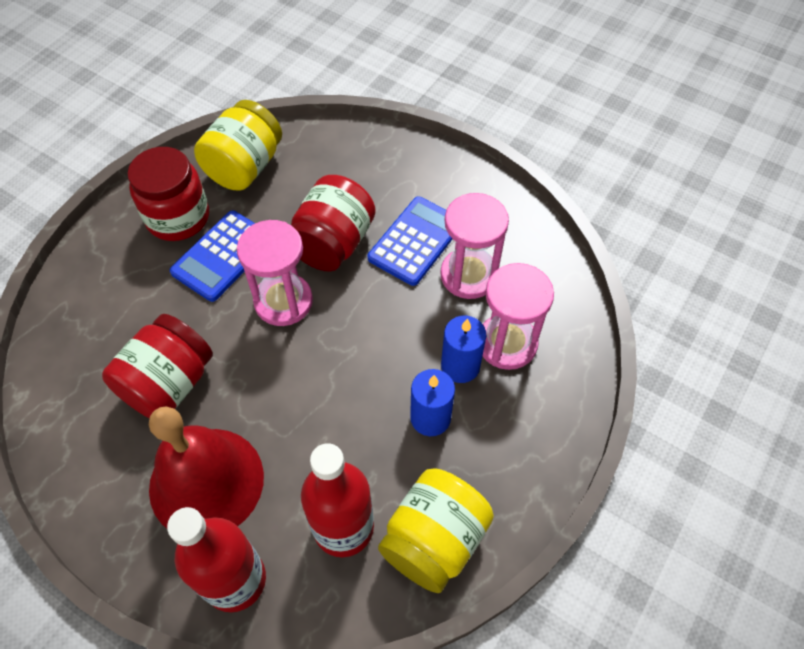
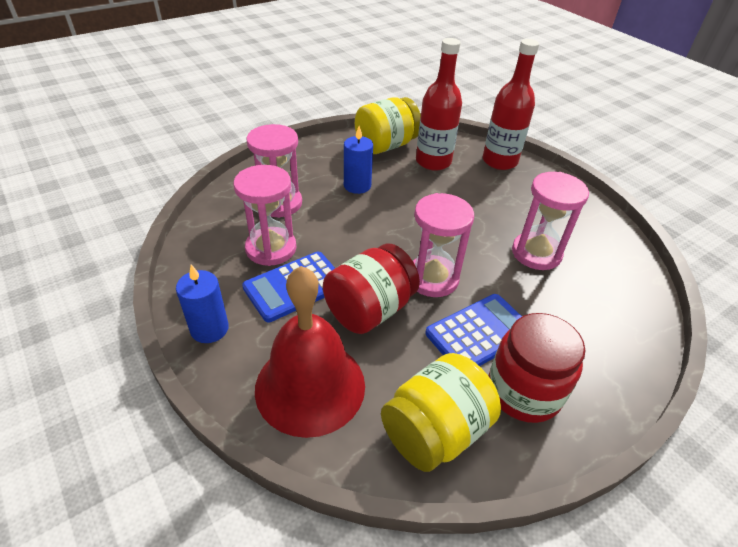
camera: 160 degrees left, 15 degrees down
(169, 384) = (536, 253): red jar -> pink hourglass
(206, 482) = (512, 199): red bell -> red bell (310, 386)
(460, 366) = (320, 202): blue candle -> blue candle (209, 329)

